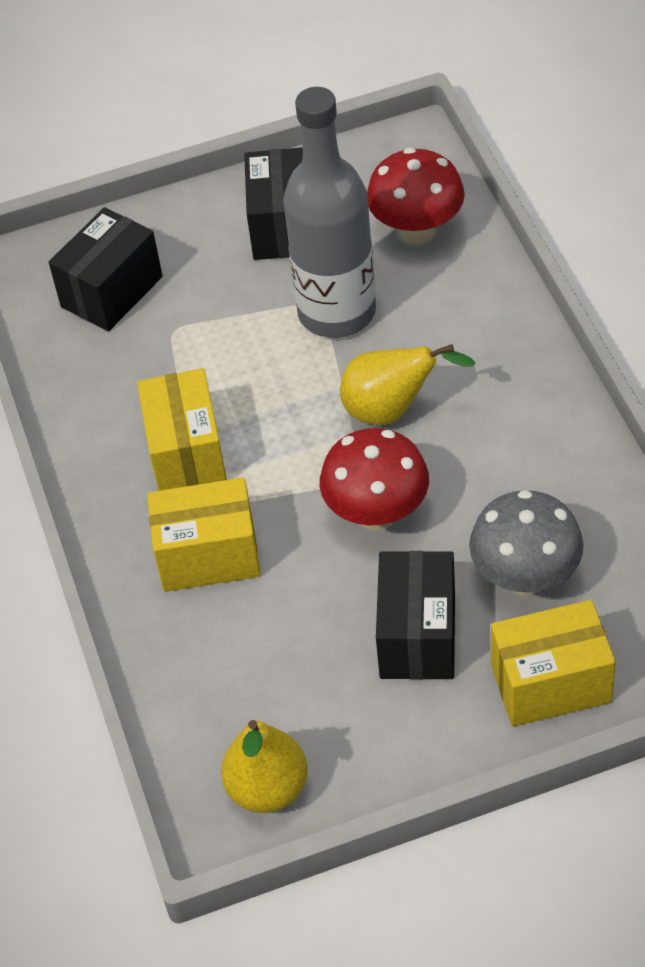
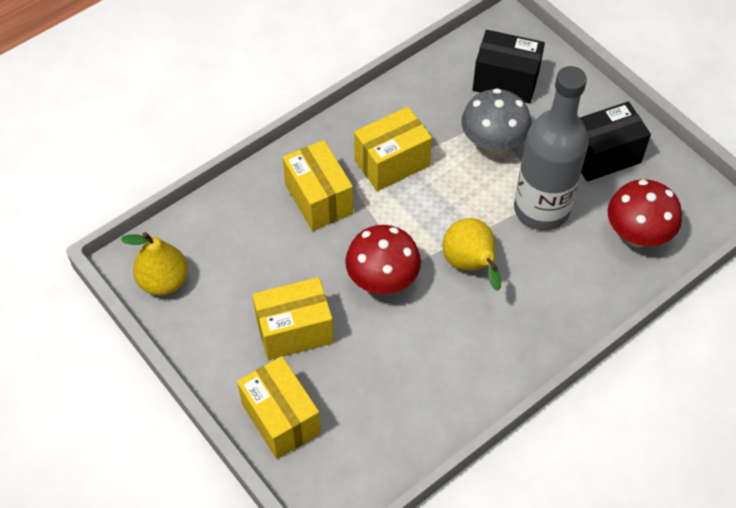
camera: 65 degrees right, 5 degrees up
(417, 636) = (294, 331): black box -> yellow box
(525, 577) = (360, 382): grey mushroom -> grey mushroom (493, 144)

